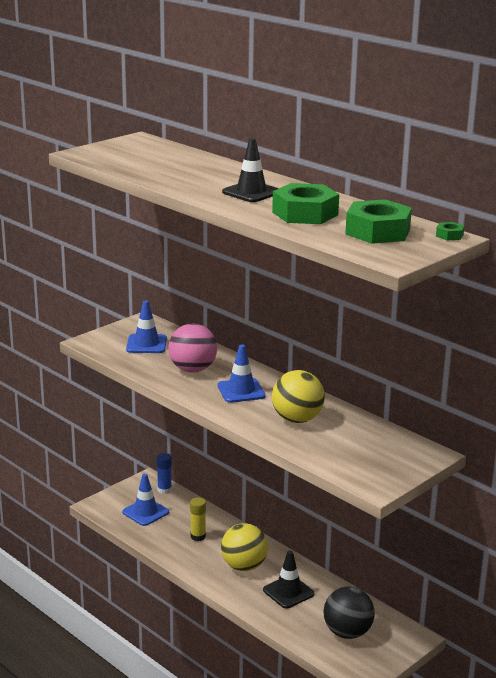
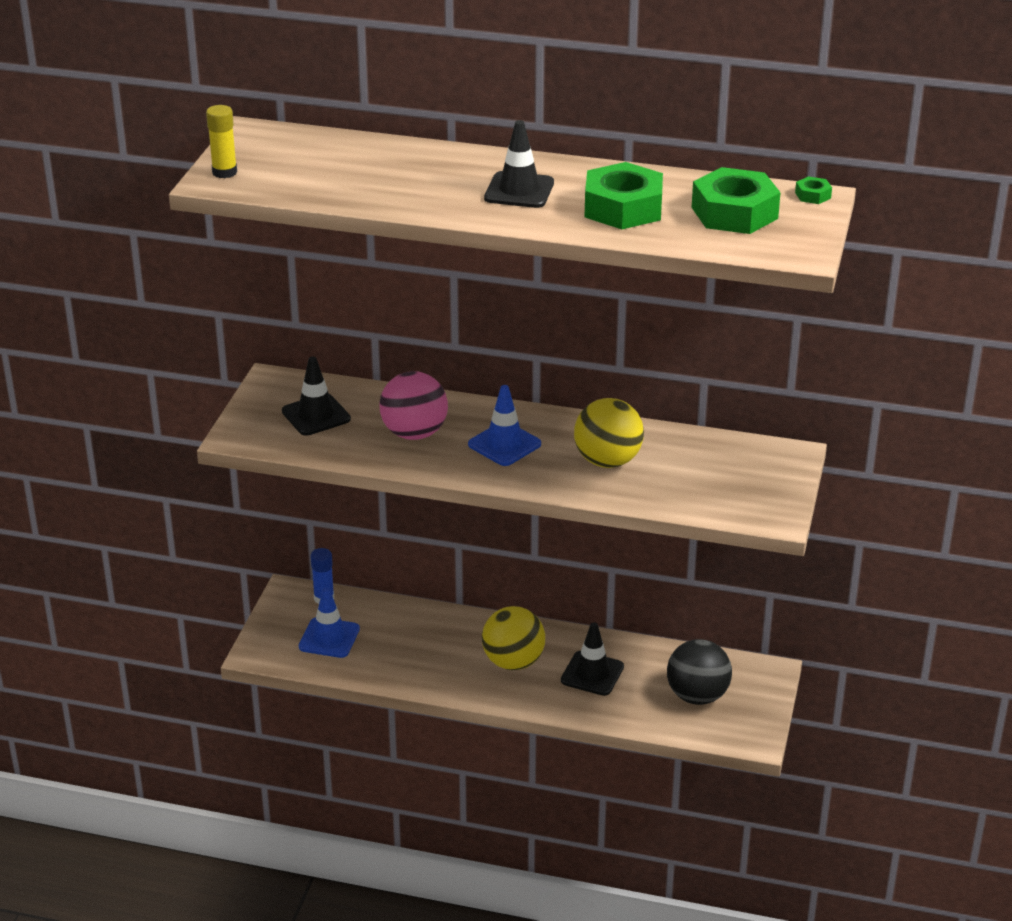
camera: 30 degrees left, 10 degrees up
(146, 344) = (316, 415): blue traffic cone -> black traffic cone
(198, 536) = (424, 645): yellow glue stick -> yellow glue stick (224, 172)

